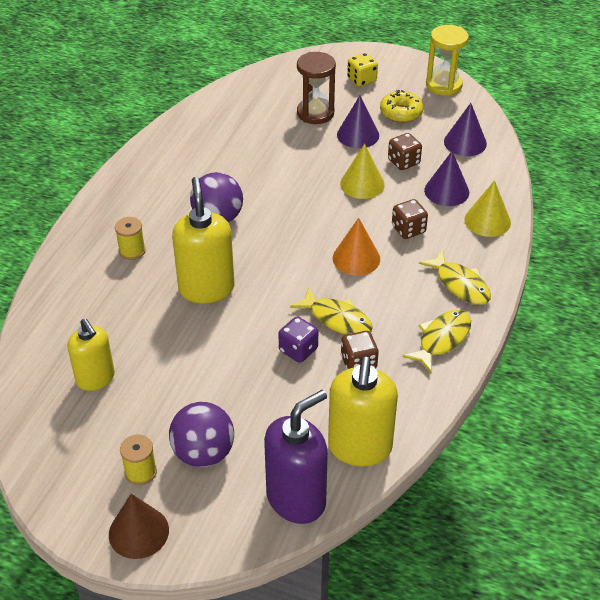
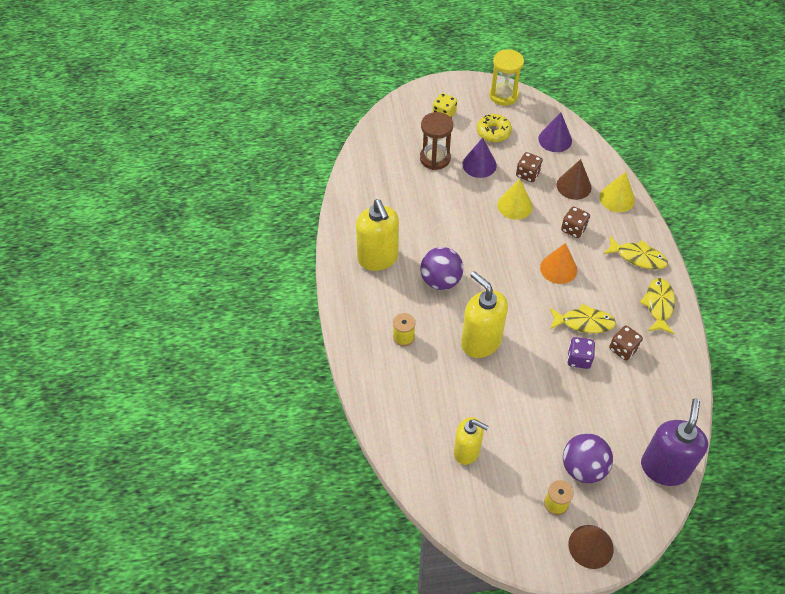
camera: 30 degrees left, 10 degrees up
(359, 448) = (672, 410): yellow soap dispenser -> yellow soap dispenser (378, 258)
(446, 191) = (574, 186): purple cone -> brown cone

